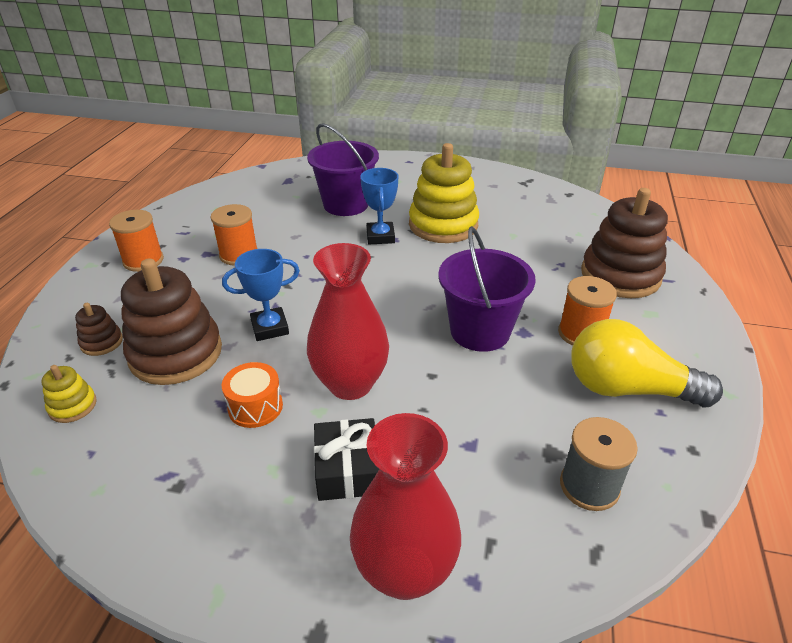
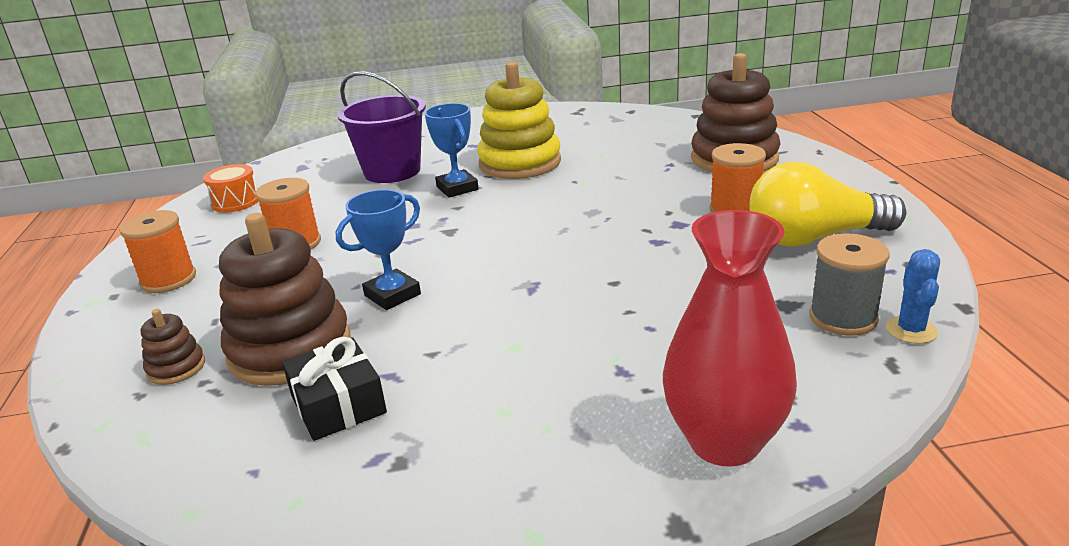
camera: 20 degrees left, 10 degrees down
(73, 406) = (188, 437): yellow stacking toy -> none
(255, 407) = (435, 365): orange drum -> orange drum (235, 202)
(347, 469) = (590, 383): black gift -> black gift (338, 404)
(350, 384) = (530, 314): red vase -> none
(480, 331) = (634, 235): purple bucket -> none
(639, 524) = (911, 330): none -> blue cactus

